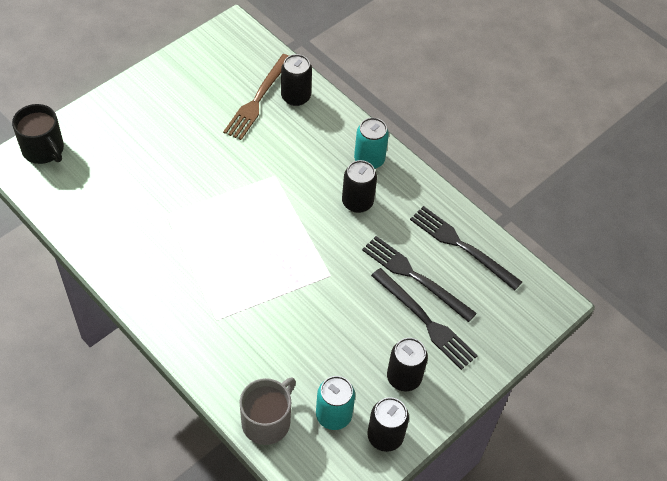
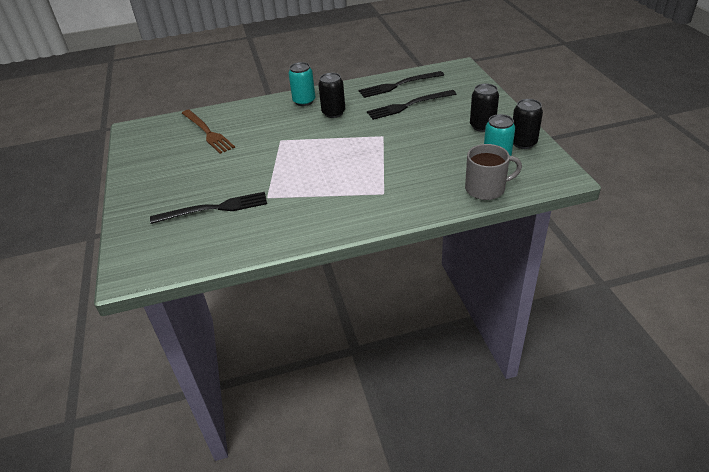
camera: 55 degrees left, 15 degrees down
(43, 149) = (134, 252): black mug -> none
(267, 421) = (486, 189): grey mug -> grey mug turned 105 degrees clockwise
(296, 97) = (223, 117): black can -> none
(425, 321) = (444, 109): black fork -> black fork (214, 209)

